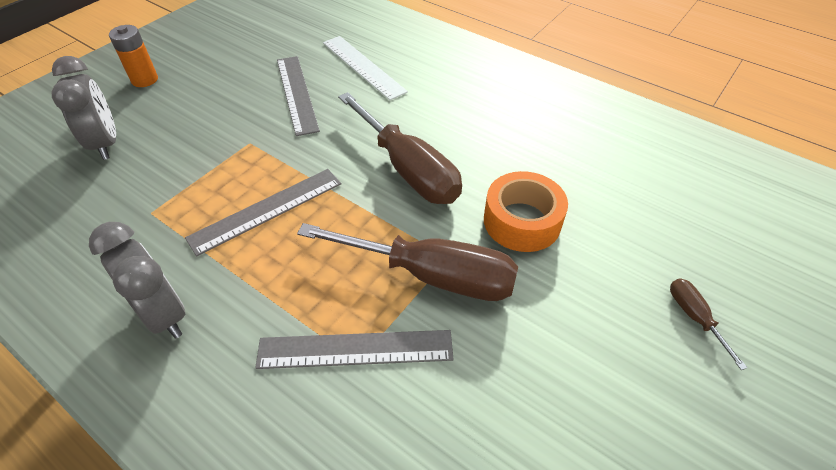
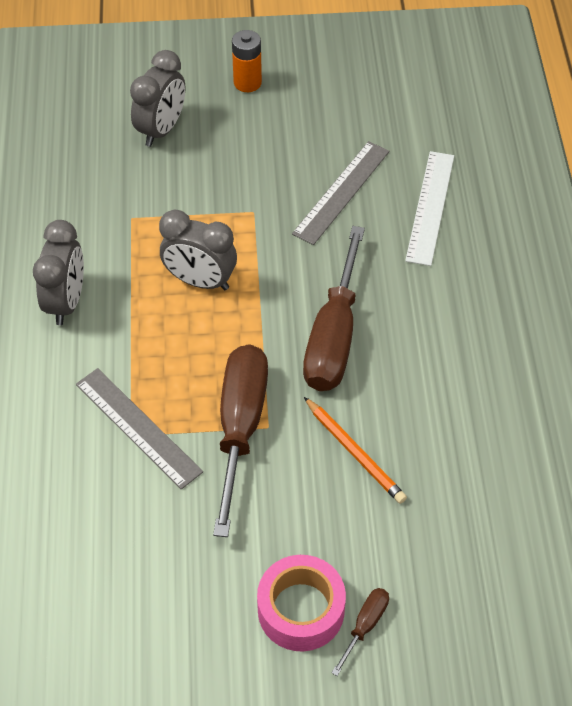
camera: 50 degrees right, 5 degrees up
(266, 210) = (200, 281): grey ruler -> grey clock
(431, 275) = (240, 428): brown screwdriver -> brown screwdriver turned 150 degrees counterclockwise
(522, 221) = (354, 452): orange tape -> orange pencil
(650, 352) = (301, 610): none -> pink tape

